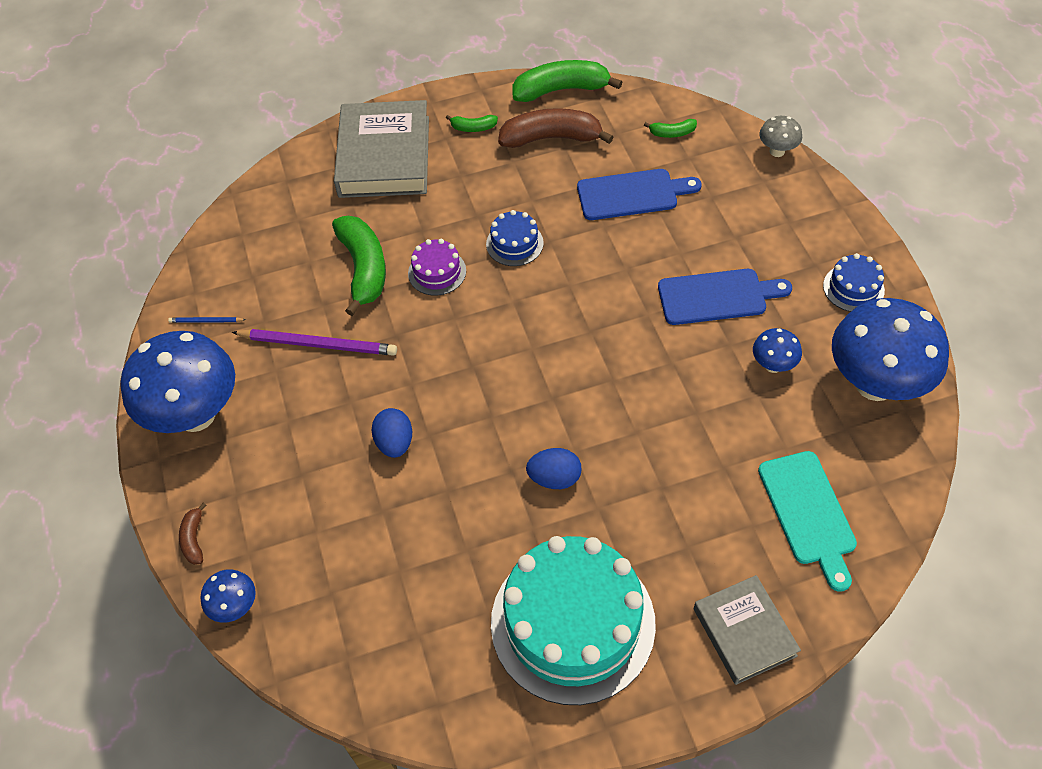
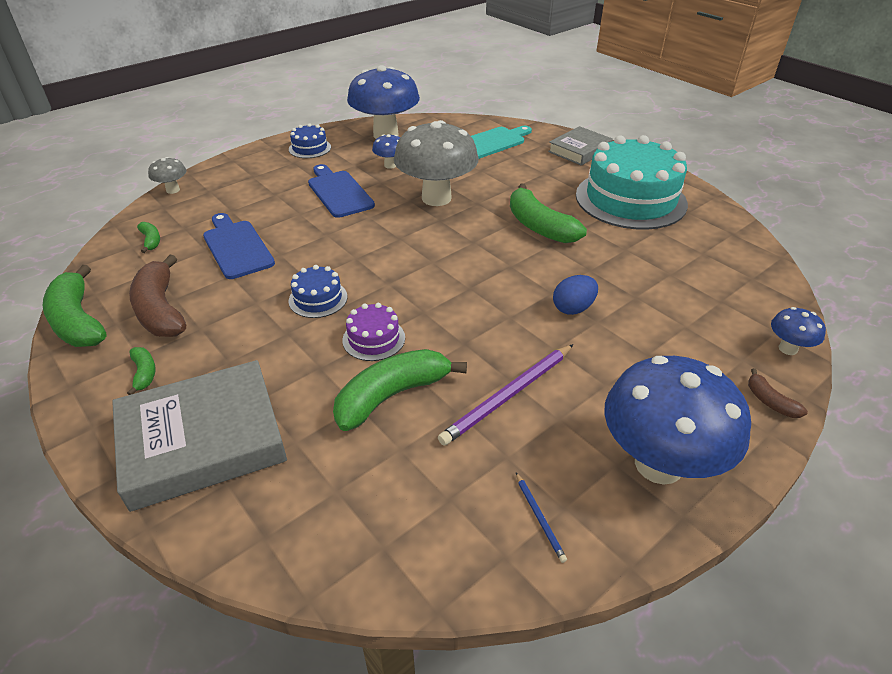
camera: 115 degrees left, 15 degrees down
(194, 539) = (770, 401): brown banana -> brown banana turned 90 degrees clockwise
(318, 344) = (508, 396): purple pencil -> purple pencil turned 120 degrees counterclockwise
(554, 478) = (539, 226): blue egg -> green banana
(665, 391) = (436, 198): none -> grey mushroom

